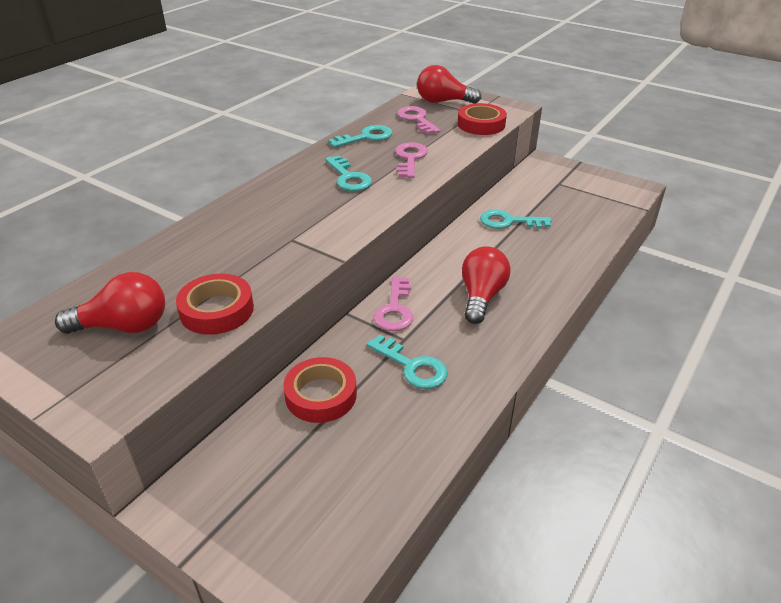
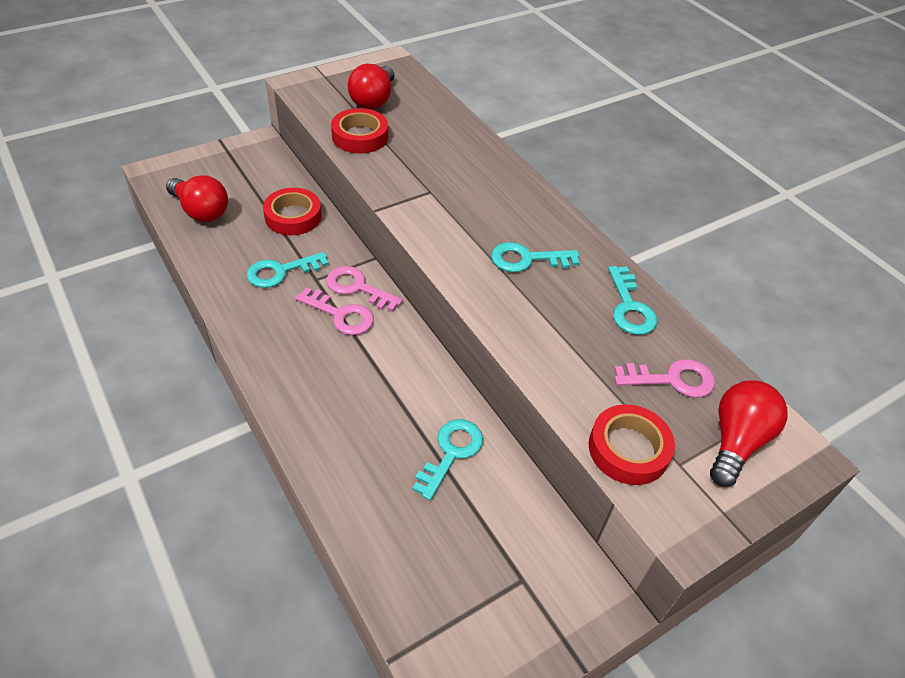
camera: 110 degrees right, 10 degrees up
(410, 159) = (549, 325): pink key -> pink key (340, 315)
(481, 296) = (331, 355): red light bulb -> red light bulb (201, 211)

